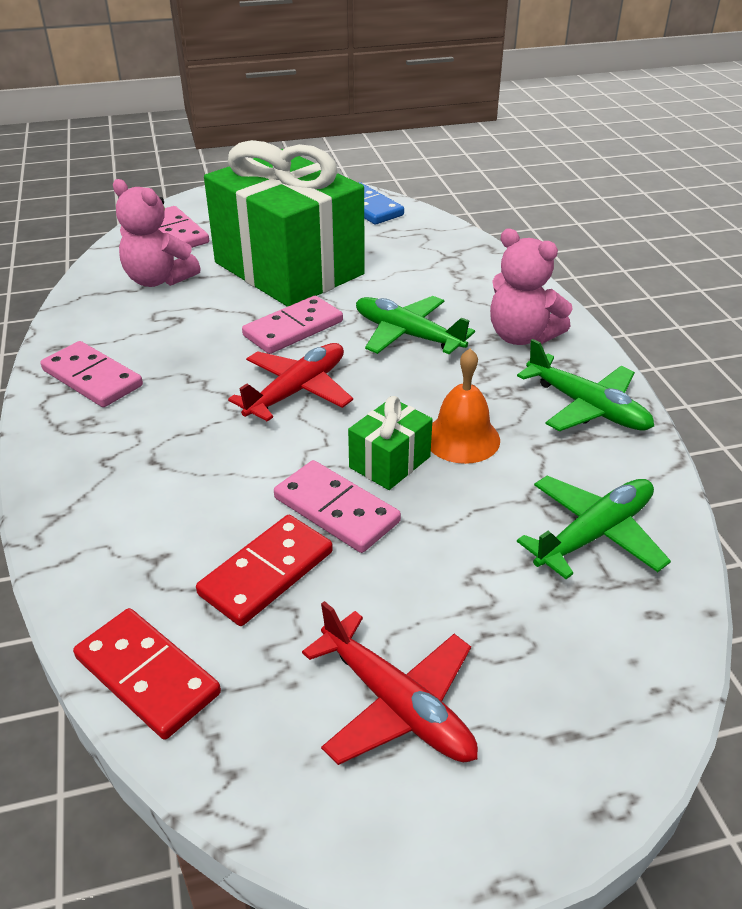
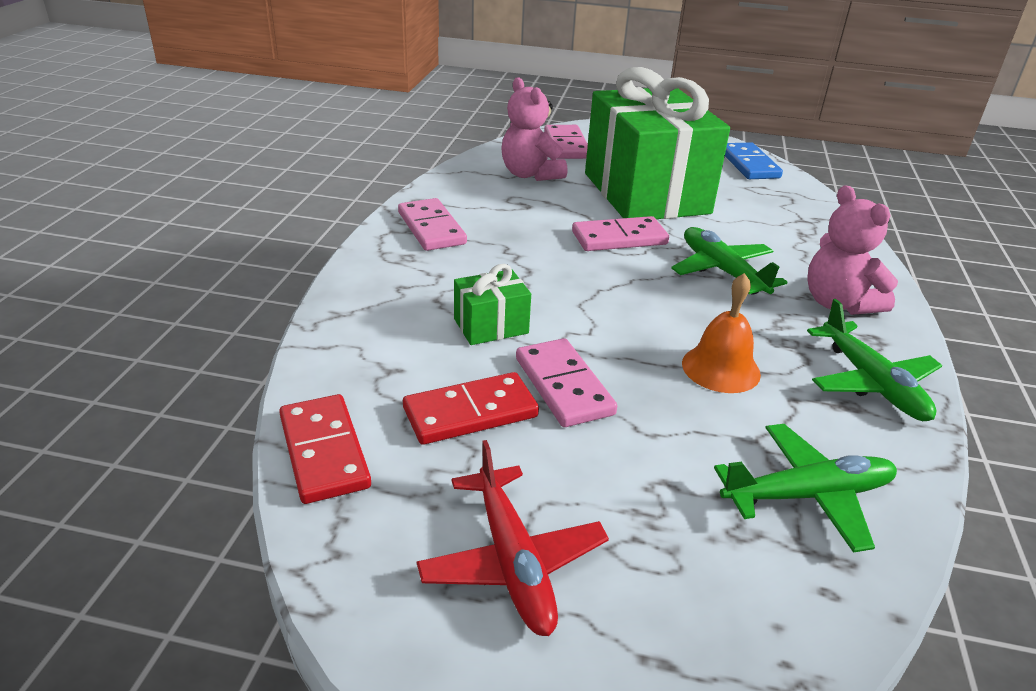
camera: 25 degrees right, 5 degrees down
(296, 391) = (590, 285): red plane -> none
(390, 462) = (638, 365): green gift -> green gift (491, 326)

